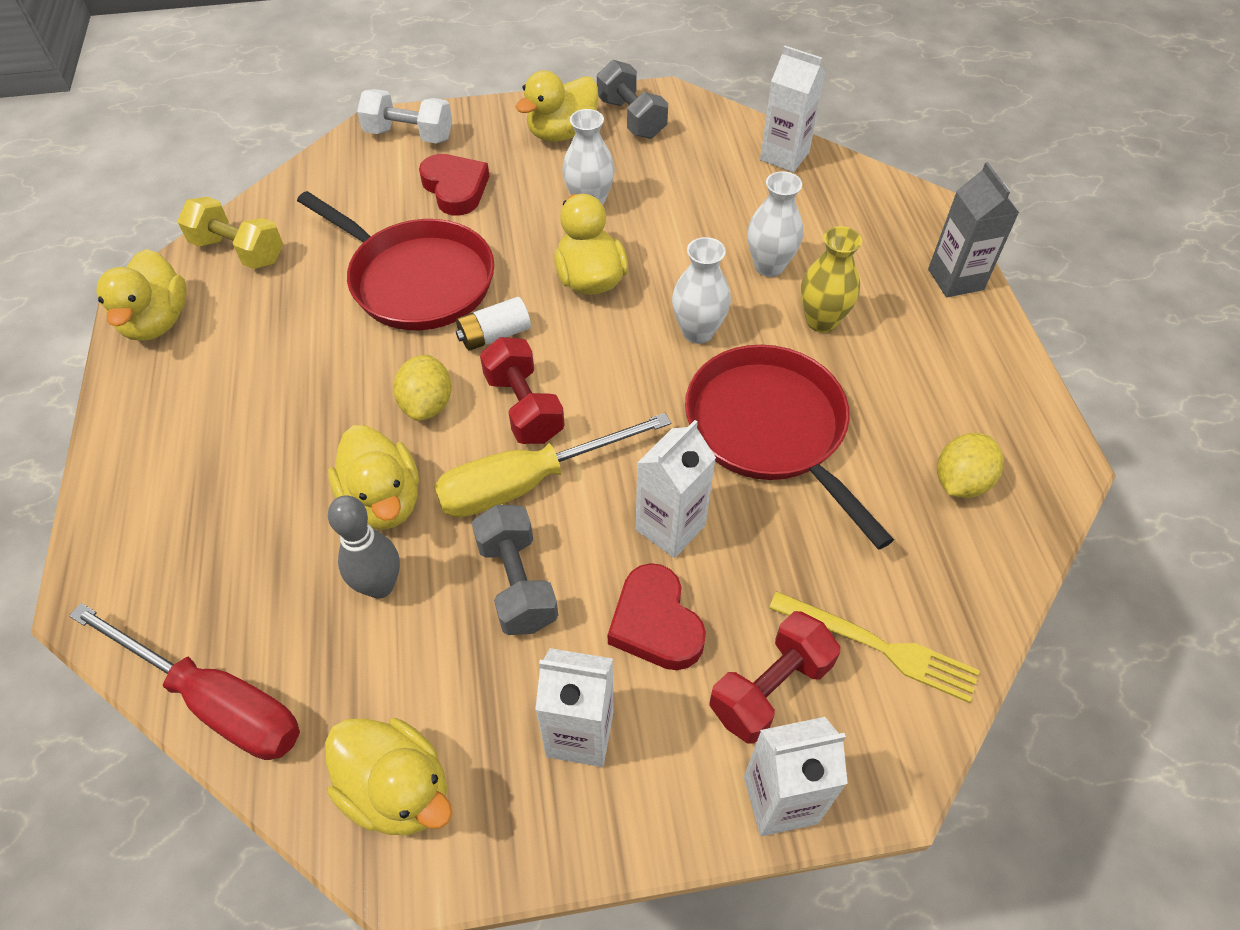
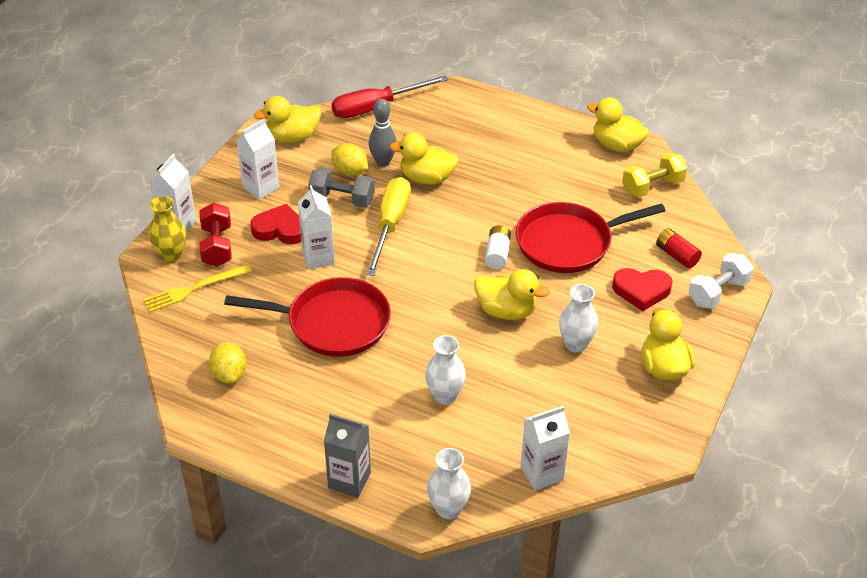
camera: 125 degrees right, 10 degrees down
(368, 184) = (676, 255): none -> red battery
(427, 404) = (471, 212): yellow lemon -> yellow lemon (350, 171)
(524, 407) = (437, 243): red dumbbell -> none
(631, 118) = (653, 413): grey dumbbell -> none
(698, 332) = (424, 333): white vase -> white vase (448, 509)
(821, 321) = (380, 391): yellow vase -> yellow vase (171, 255)

